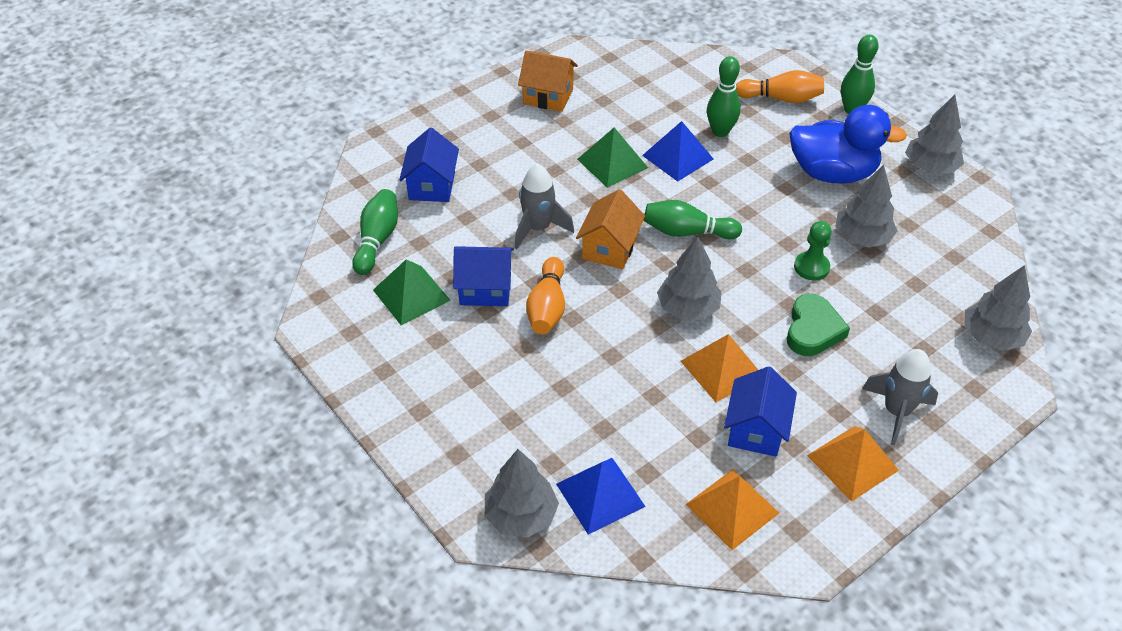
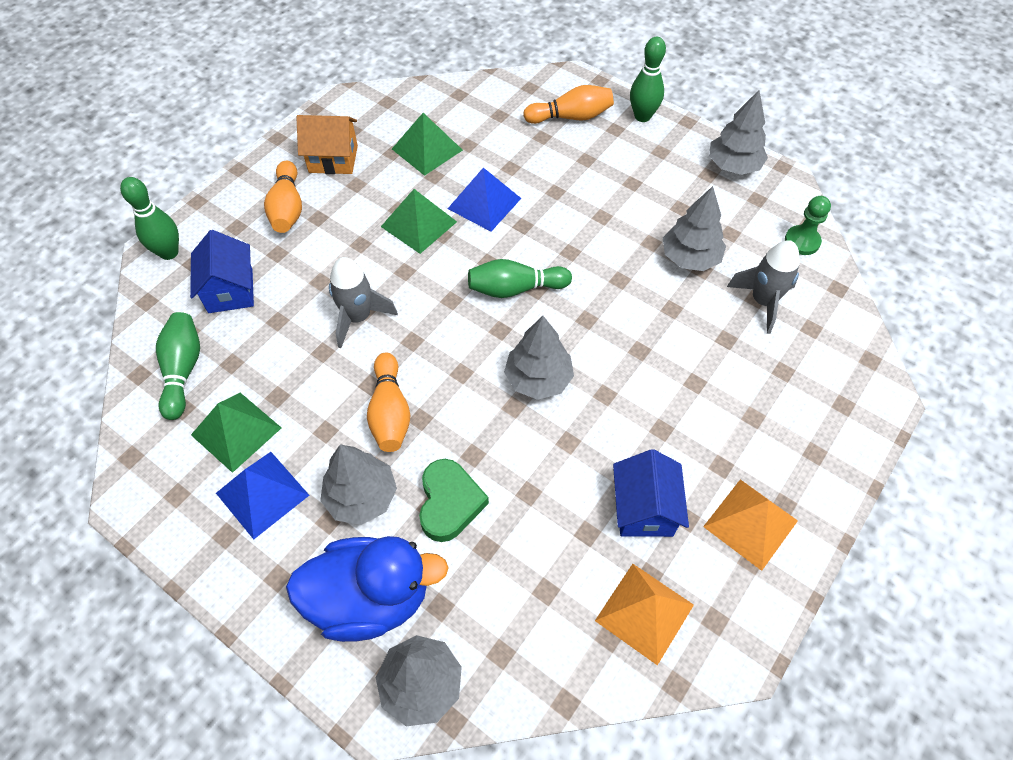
camera: 15 degrees left, 10 degrees up
(485, 289) = (317, 405): blue house -> none
(497, 129) = (287, 208): none -> orange bowling pin
(600, 495) = (501, 634): blue pyramid -> blue pyramid (262, 494)
(609, 248) = (439, 325): orange house -> none
(636, 103) = (427, 149): none -> green pyramid
(720, 131) = (520, 165): green bowling pin -> green bowling pin (169, 252)
(722, 369) = (591, 443): orange pyramid -> none
(811, 267) = (650, 302): green pawn -> green pawn (802, 241)
(813, 330) = (670, 375): green heart -> green heart (449, 502)
(832, 173) = (642, 191): blue duck -> blue duck (370, 598)
(896, 412) = (777, 451): grey rocket -> grey rocket (762, 301)
(991, 337) = (842, 343): grey tree -> grey tree (362, 497)

